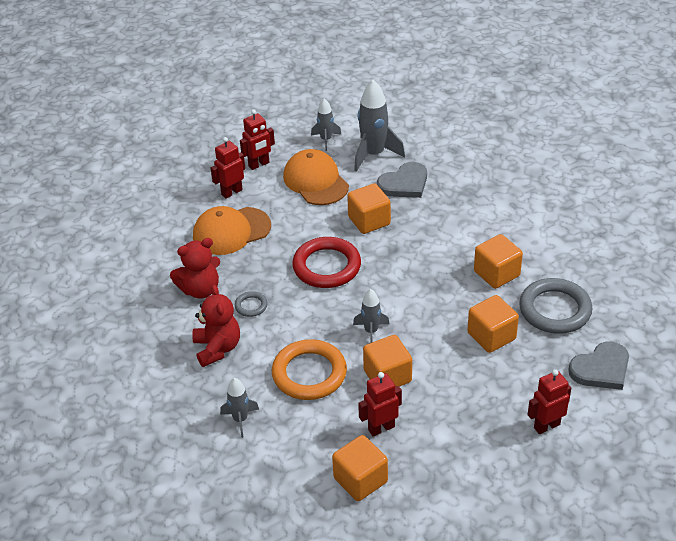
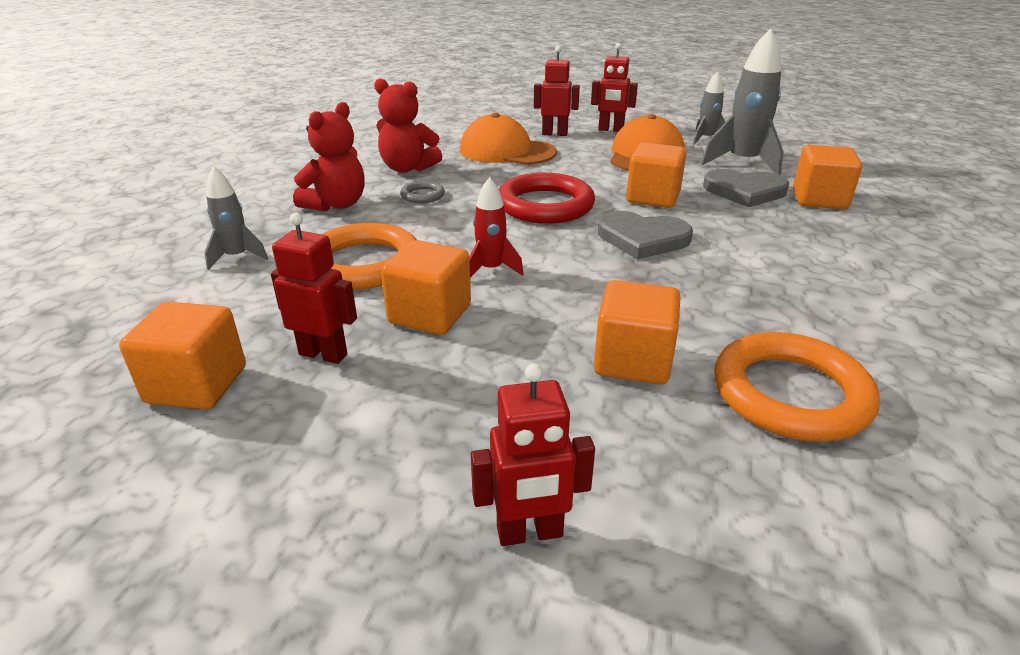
camera: 45 degrees right, 10 degrees down
(371, 331) = (491, 270): grey rocket -> red rocket
(496, 274) = (748, 307): orange cube -> orange cube (819, 199)
(546, 426) = (530, 533): red robot -> red robot turned 150 degrees clockwise
(555, 310) = (790, 394): grey ring -> orange ring
(601, 369) = (771, 530): grey heart -> grey heart (642, 238)

